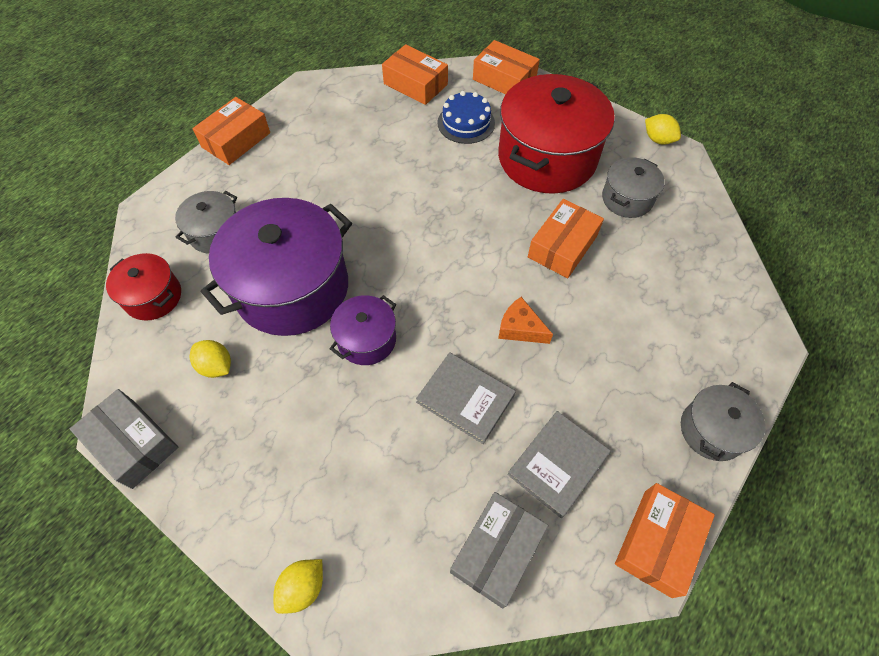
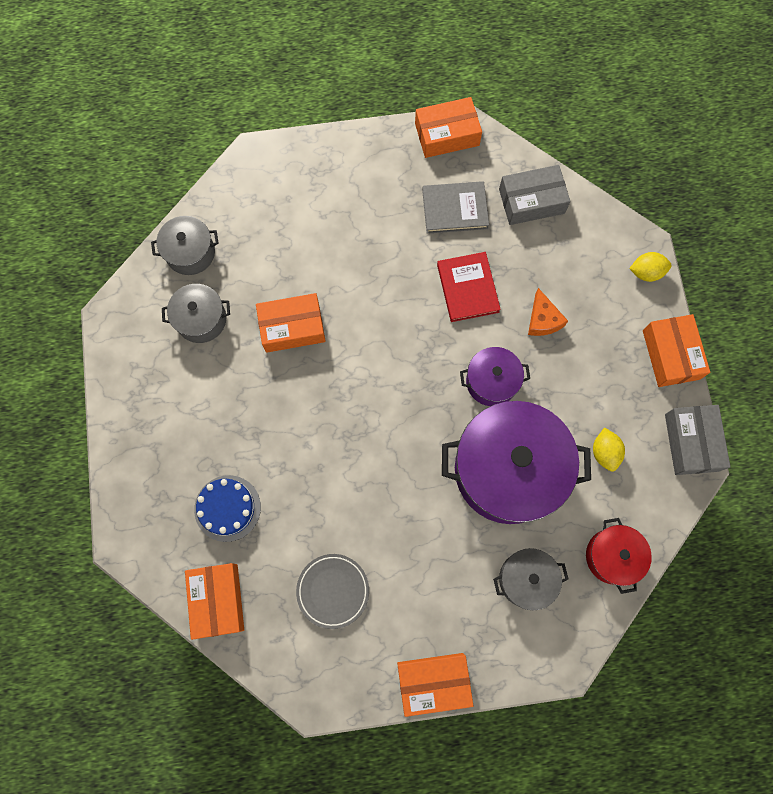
camera: 135 degrees left, 15 degrees up
(350, 134) = (333, 591): none -> grey plate
(465, 398) = (467, 288): grey book -> red book
(504, 79) = (138, 527): orange box -> orange box (670, 354)
(520, 328) = (387, 299): orange cheese -> orange cheese (543, 320)
(547, 158) = (210, 409): red pot -> none
(658, 140) = (108, 344): yellow lemon -> none
(712, 430) = (352, 149): grey pot -> grey pot (190, 252)

